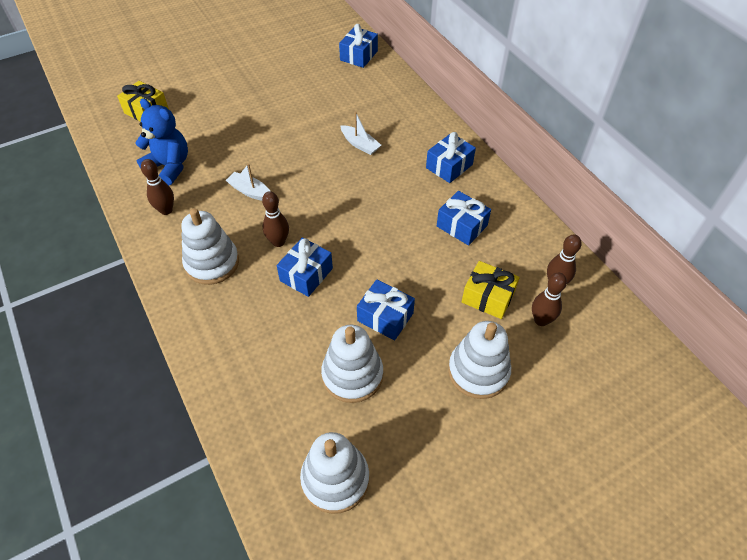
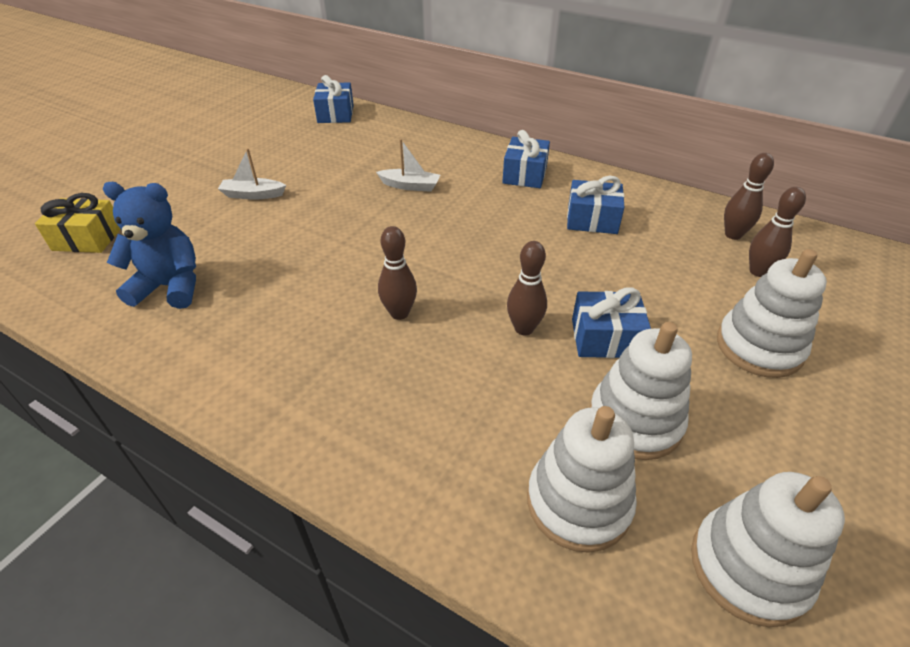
camera: 30 degrees left, 10 degrees down
(166, 210) = (204, 338): brown bowling pin -> brown bowling pin (524, 328)
(212, 263) = (327, 374): white stacking toy -> white stacking toy (578, 502)
(250, 191) = (313, 274): white boat -> white boat (253, 195)
(306, 274) = (468, 334): blue gift -> none
(488, 297) = (687, 272): yellow gift -> none

